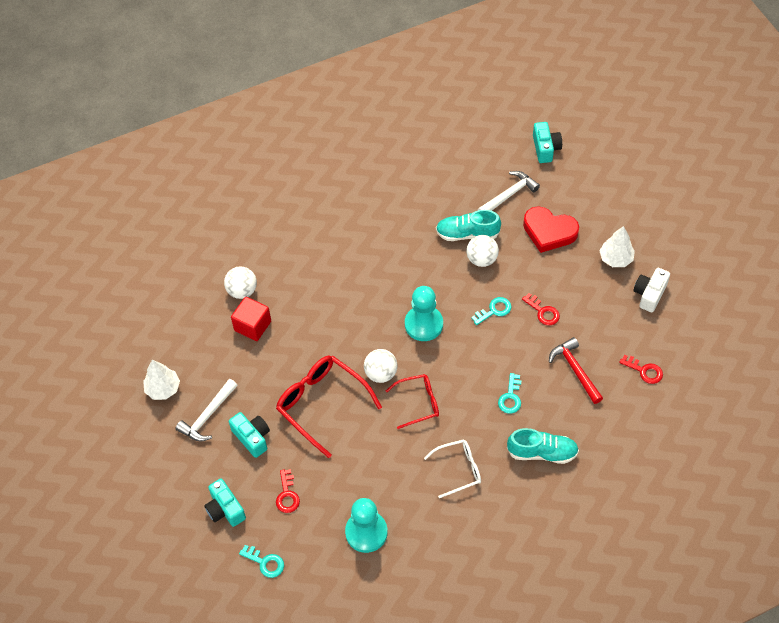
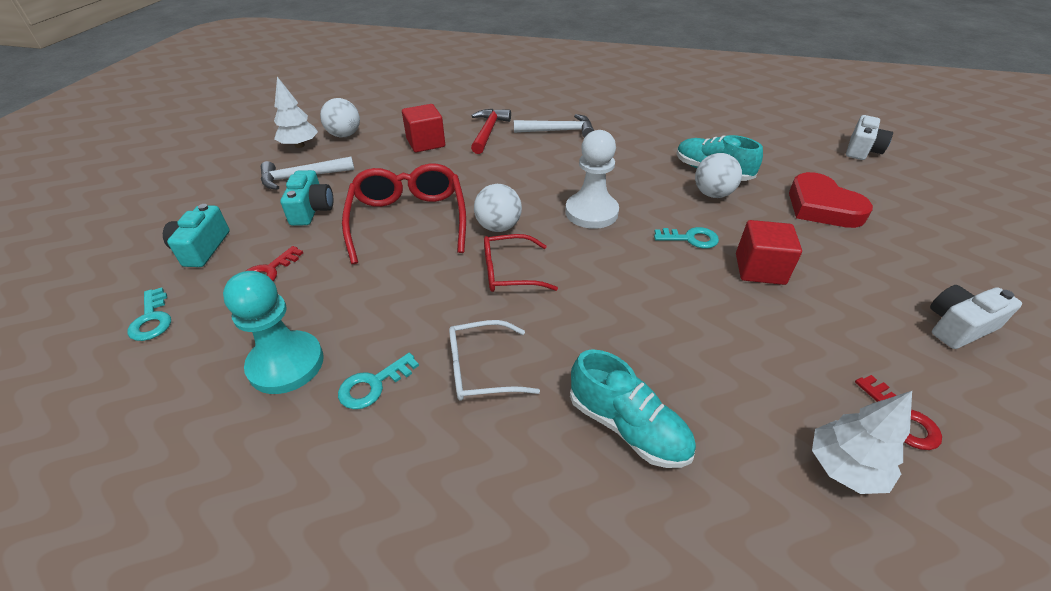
camera: 35 degrees right, 15 degrees down
(242, 291) = (447, 121): white ball -> white ball (344, 135)
(418, 403) = (509, 272): red glasses -> red glasses turned 150 degrees clockwise
(423, 324) = (591, 212): turquoise pawn -> white pawn
(458, 469) = (481, 369): white glasses -> white glasses turned 150 degrees clockwise
(509, 195) = (789, 164): white hammer -> white hammer (559, 131)
(510, 397) = (637, 330): turquoise key -> turquoise key (373, 385)
(543, 312) = (759, 269): red key -> red cube
(545, 148) = (861, 150): turquoise camera -> white camera
(575, 370) = (766, 352): red hammer -> red hammer (488, 131)
(615, 259) = (913, 267): white tree -> white tree (844, 467)

